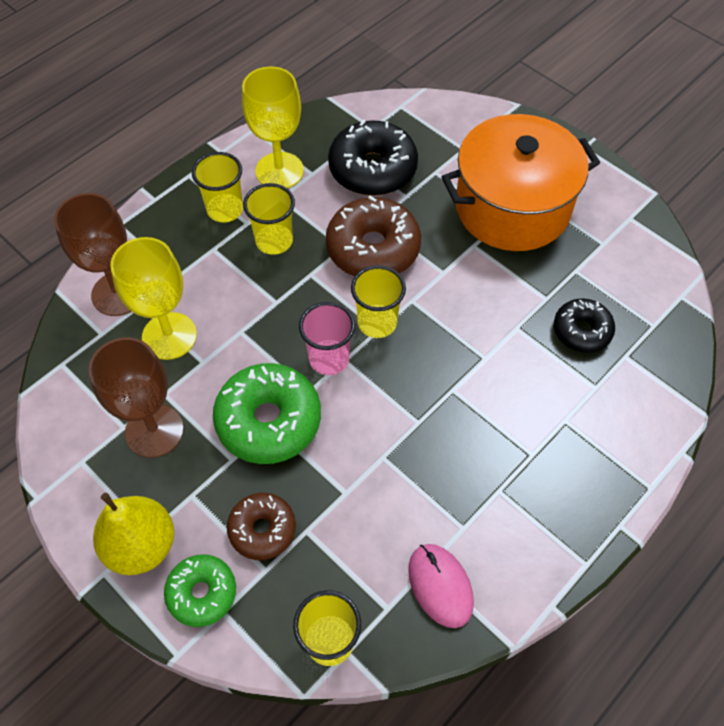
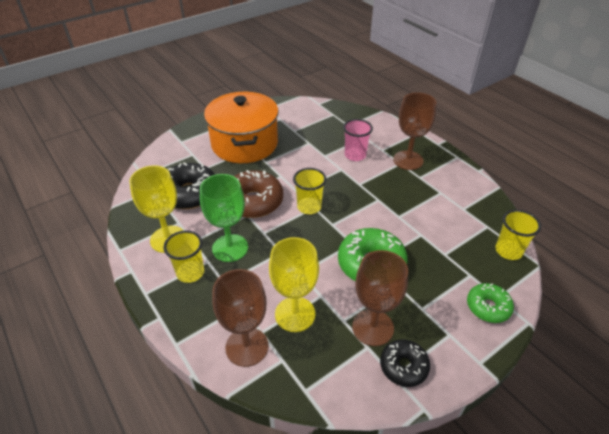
camera: 80 degrees left, 15 degrees down
(141, 545) = (459, 339): yellow pear -> none
(262, 529) = (445, 274): brown donut -> none
(274, 241) = (230, 248): yellow cup -> green goblet
(329, 359) = (330, 231): pink cup -> pink cup (355, 155)
(440, 586) = (472, 205): pink mouse -> none
(545, 468) = (408, 160): none -> brown goblet
(582, 331) = (331, 135): black donut -> black donut (403, 366)

